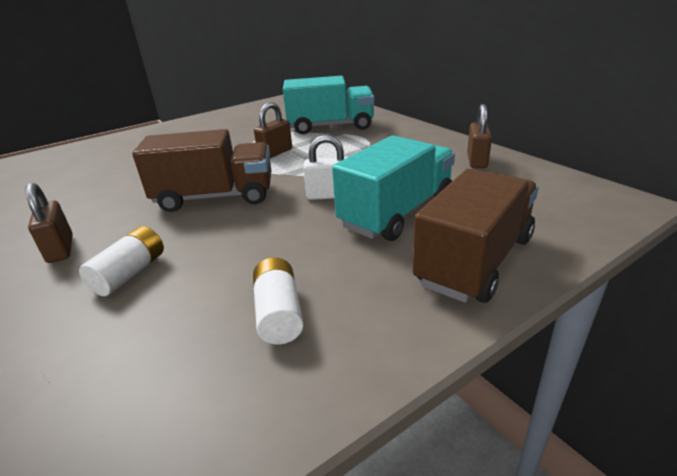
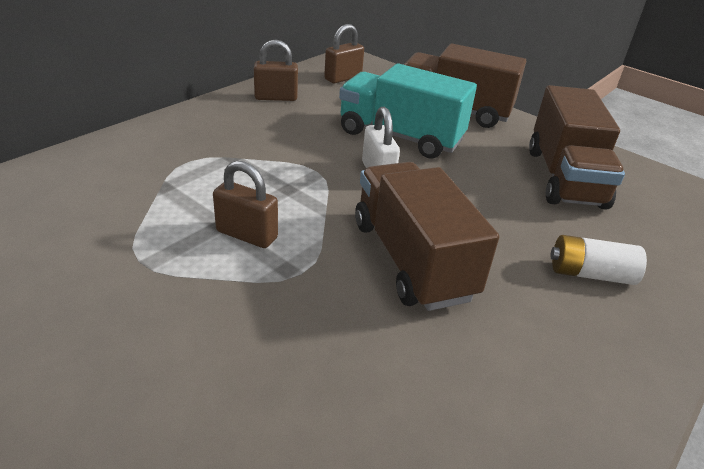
camera: 110 degrees left, 5 degrees up
(60, 249) = (605, 366): brown padlock -> brown padlock (343, 78)
(279, 313) = (564, 178): white battery -> brown truck
(330, 126) = (123, 194): turquoise truck -> none

